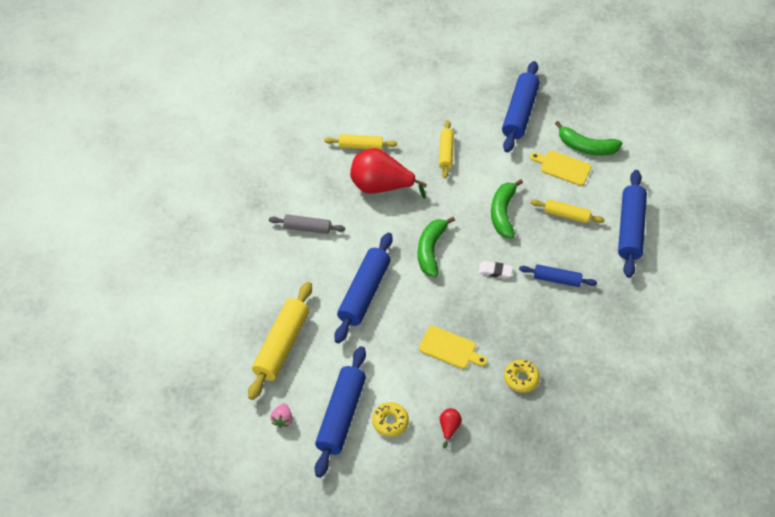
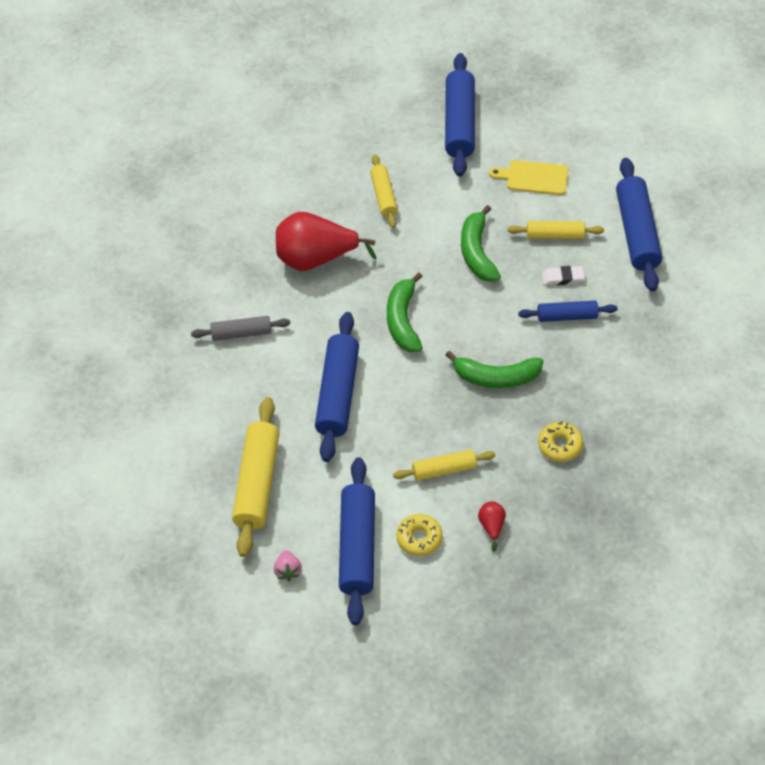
camera: 10 degrees left, 0 degrees up
(360, 146) = (275, 215): yellow rolling pin -> yellow rolling pin (444, 470)
(450, 348) = (464, 433): yellow cutting board -> none
(495, 271) = (490, 326): white eraser -> white eraser (562, 278)
(586, 147) = (555, 145): green banana -> green banana (496, 377)

